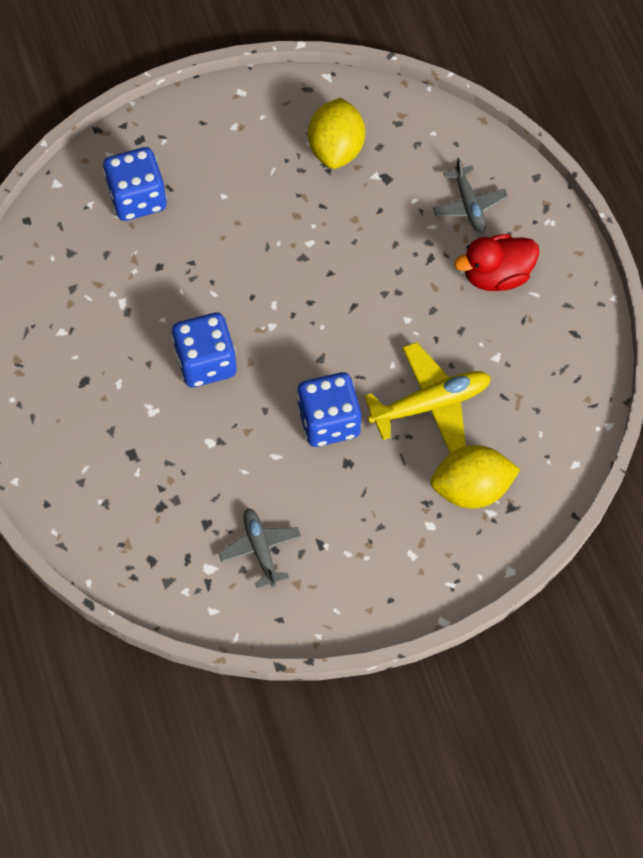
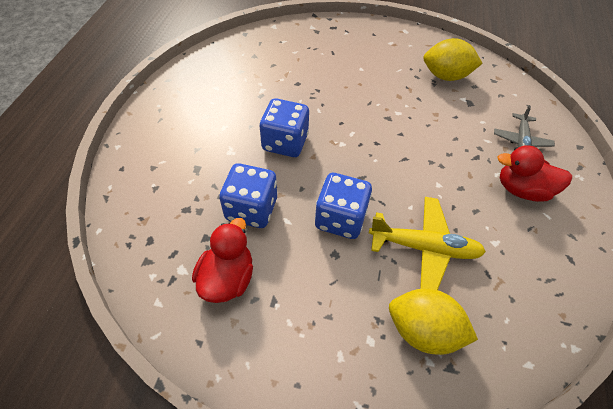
camera: 30 degrees right, 10 degrees down
(137, 198) = (311, 49): blue dice -> blue dice (251, 209)
(260, 549) = (227, 278): grey plane -> red duck
(336, 149) = (446, 76): yellow lemon -> yellow lemon turned 60 degrees clockwise

